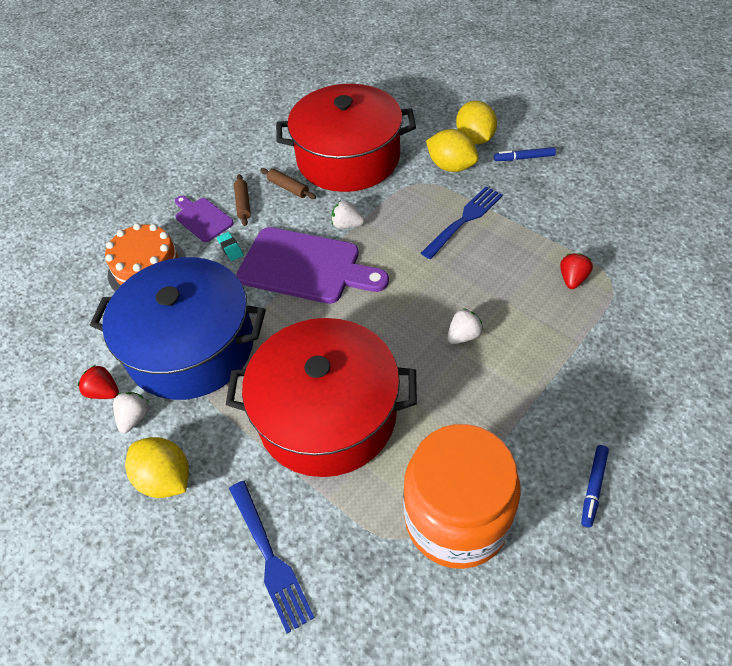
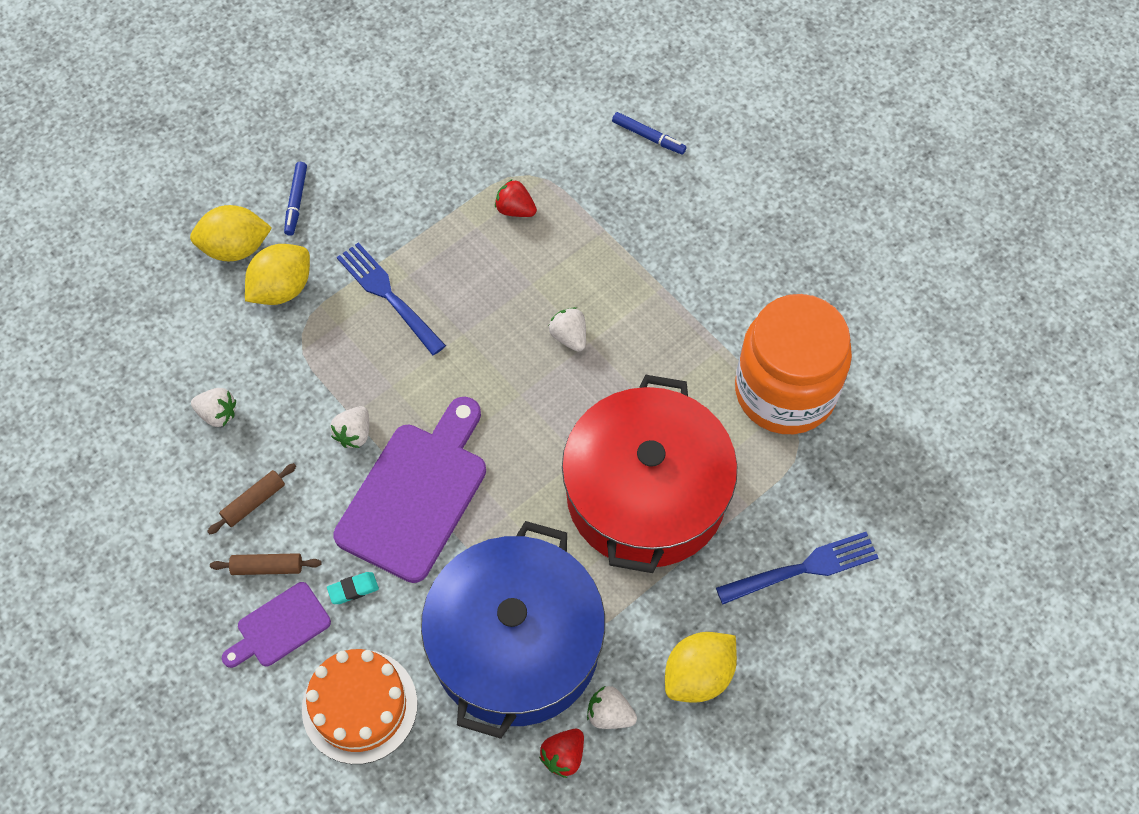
camera: 85 degrees left, 10 degrees up
(348, 158) = (217, 414): red pot -> white strawberry
(593, 487) = (769, 268): blue marker -> blue marker (648, 137)

